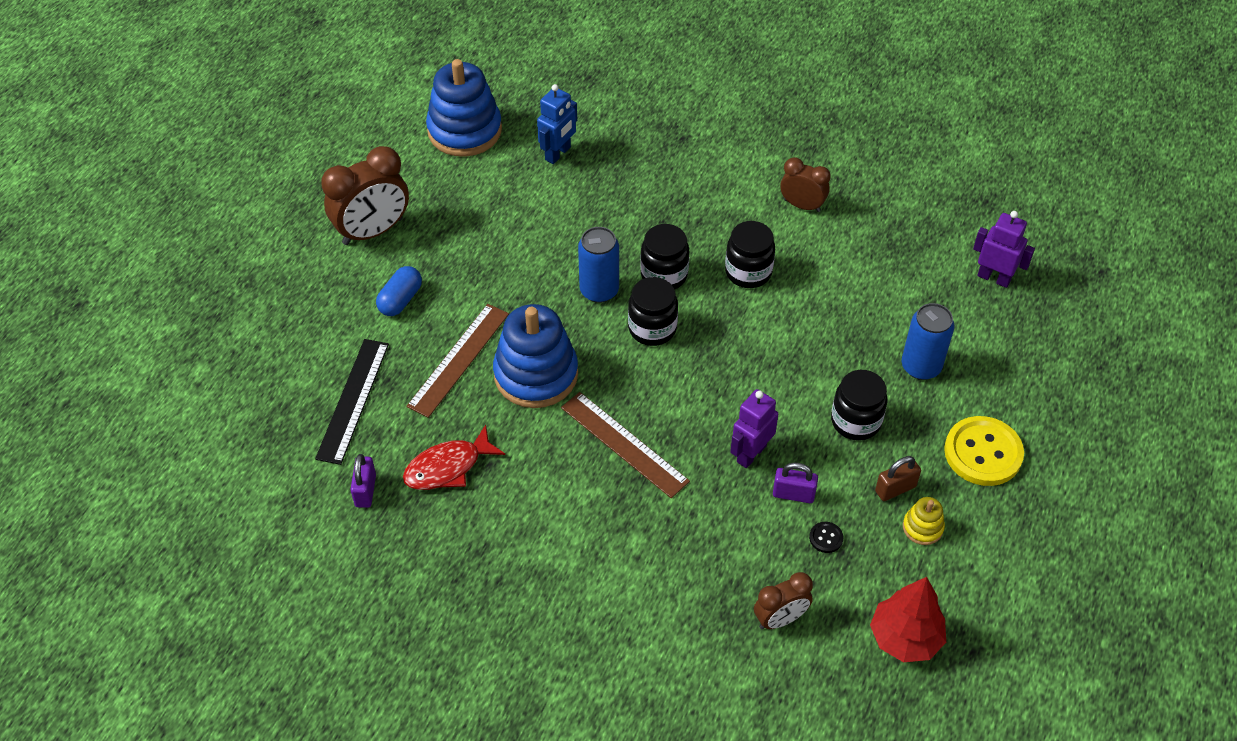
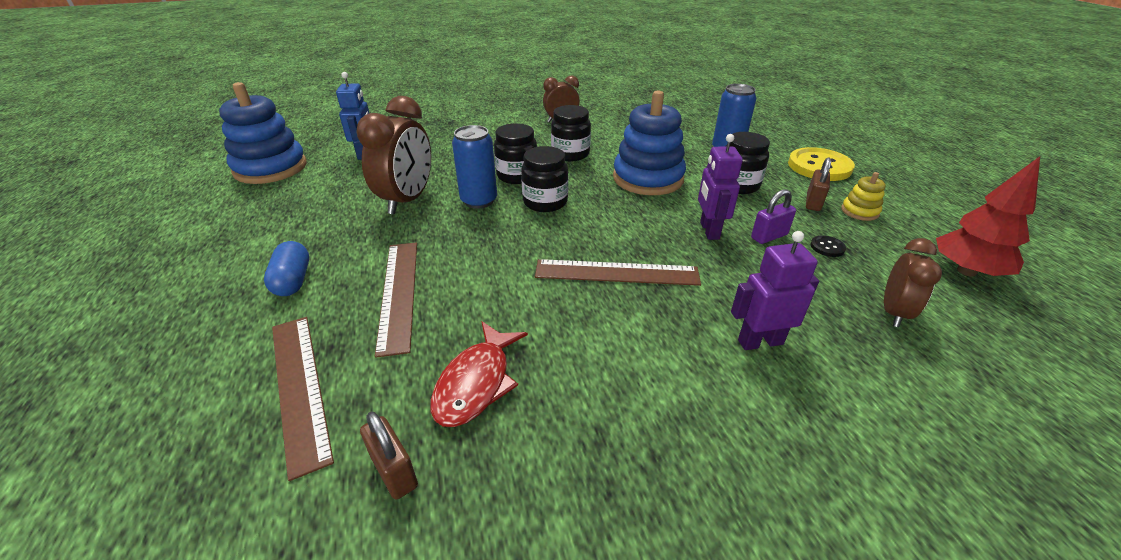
camera: 40 degrees left, 15 degrees down
(353, 400) = (299, 387): black ruler -> brown ruler
(365, 491) = (394, 471): purple padlock -> brown padlock
(373, 231) = (221, 250): brown clock -> brown clock (407, 200)
(536, 374) = (485, 268): blue stacking toy -> blue stacking toy (648, 178)
(994, 278) = (699, 109): purple robot -> purple robot (760, 342)

